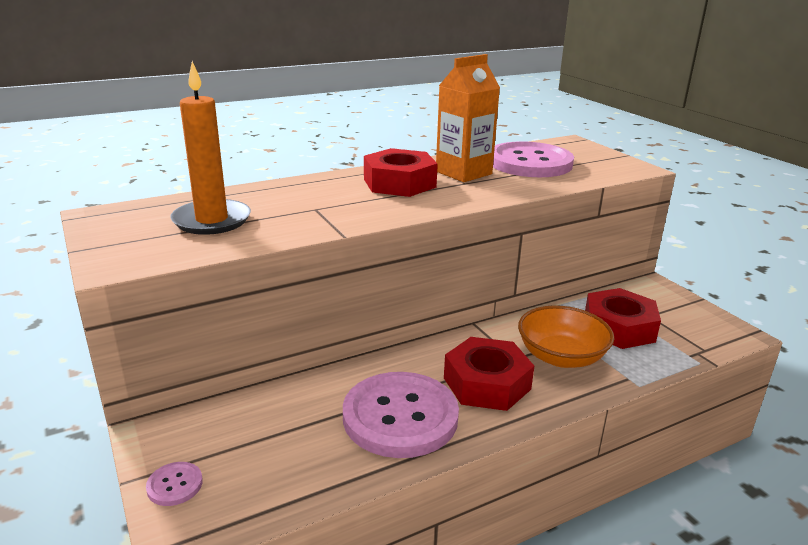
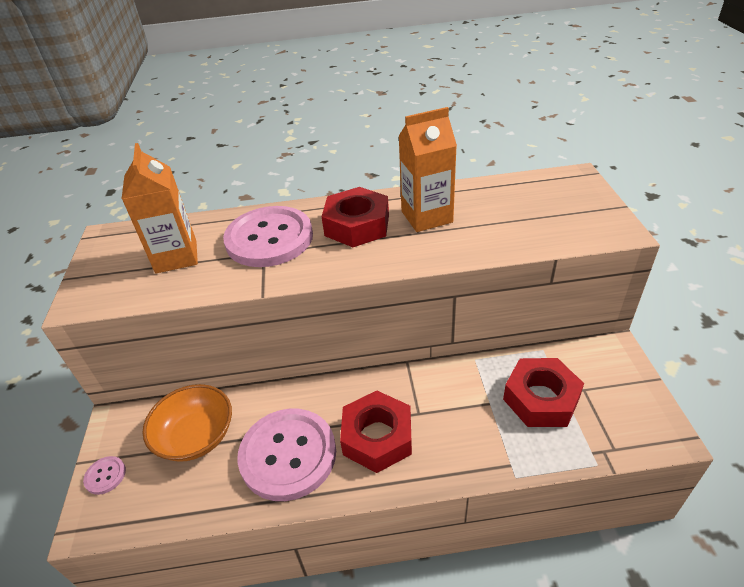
camera: 25 degrees right, 15 degrees up
(212, 220) = (176, 257): orange candle -> orange carton
(530, 163) = (504, 208): pink button -> pink button (269, 239)
(561, 356) = (462, 422): orange bowl -> orange bowl (196, 436)

